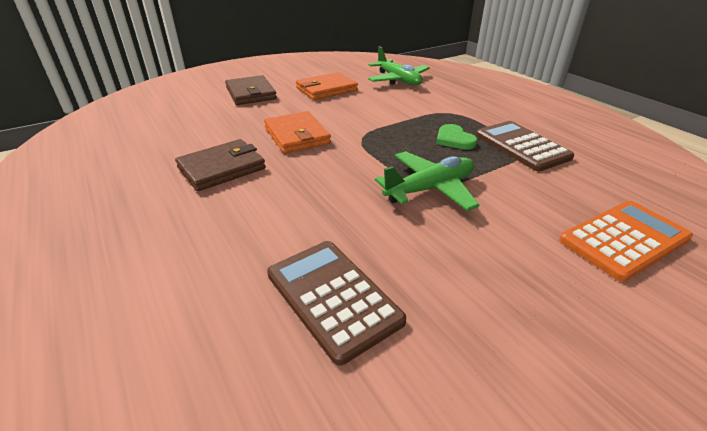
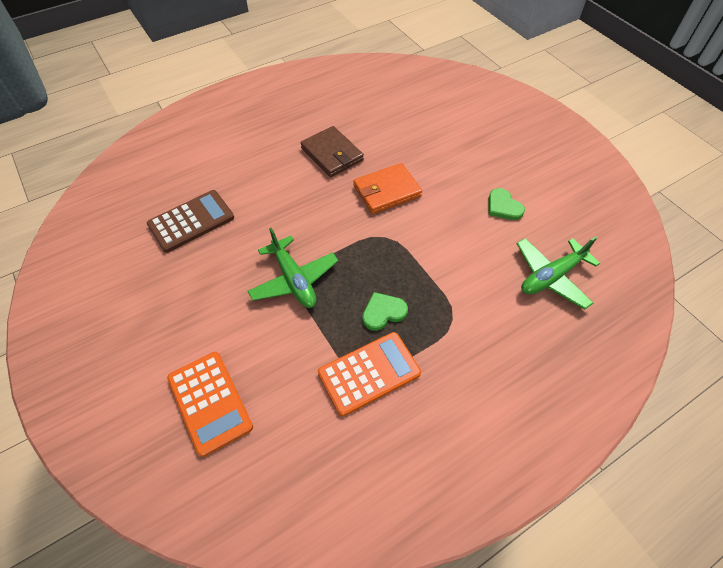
camera: 90 degrees right, 20 degrees up
(251, 93) = (479, 148): brown wallet -> none
(326, 89) = (503, 206): orange wallet -> green heart
(522, 146) = (369, 373): brown calculator -> orange calculator

